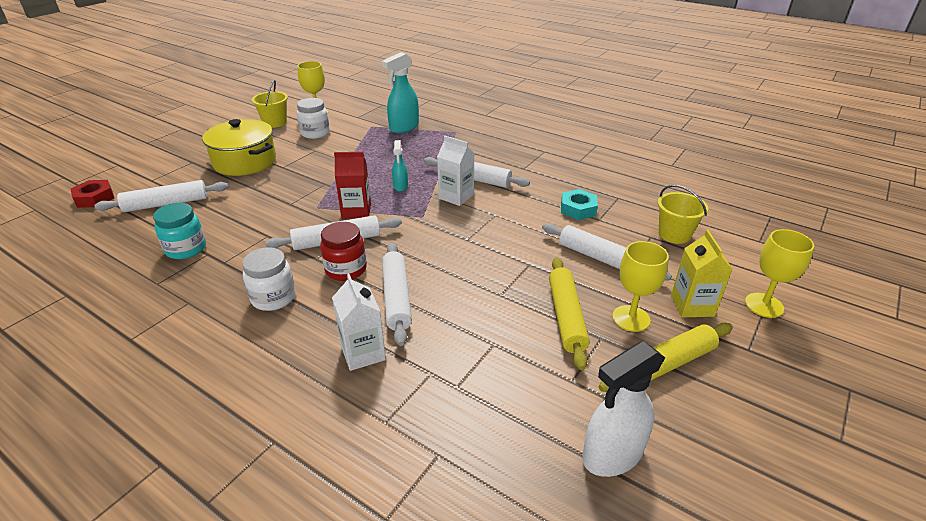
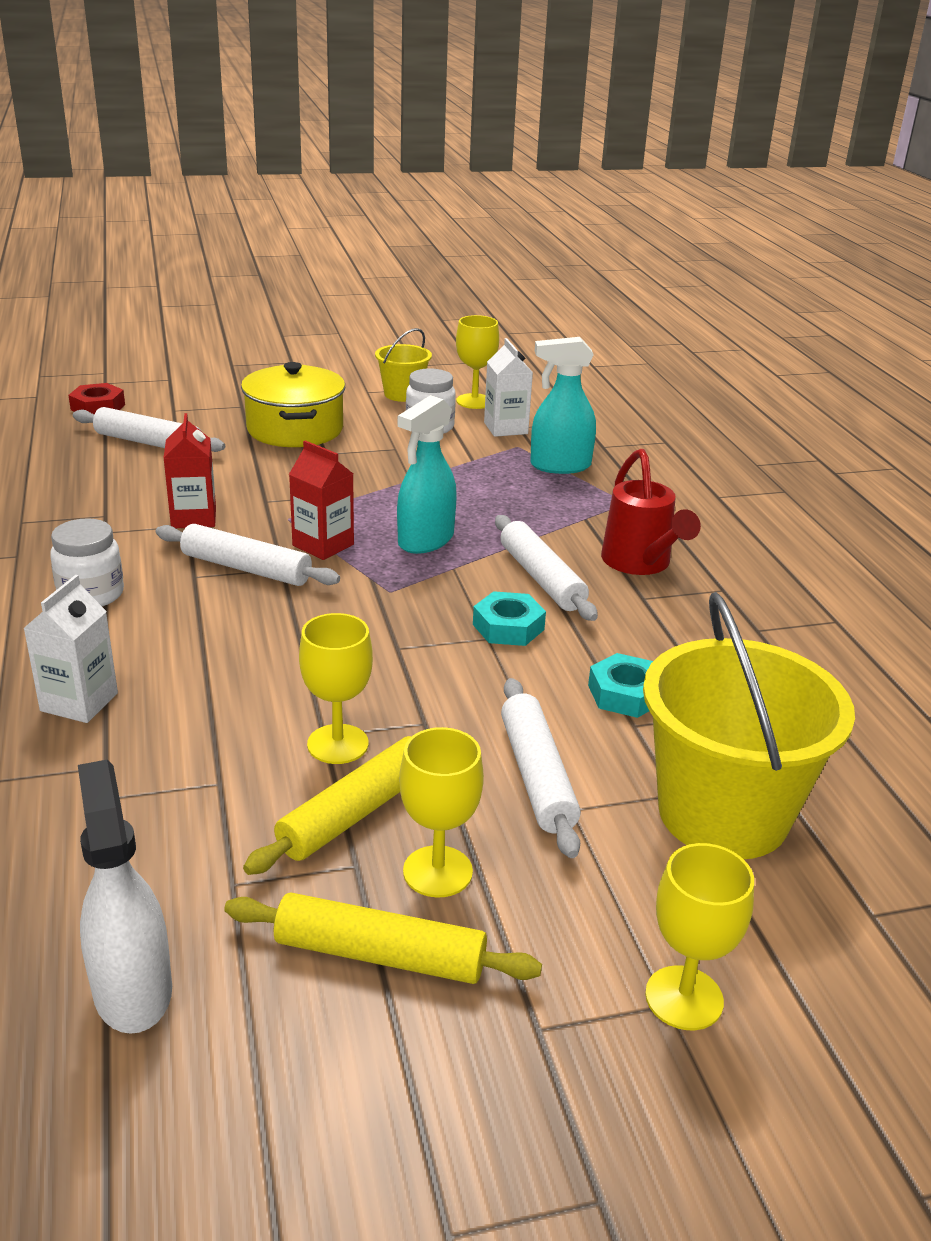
camera: 40 degrees right, 5 degrees down
(186, 249) = (95, 500): turquoise jar -> none
(264, 230) = (194, 518): none -> red carton
(346, 269) = (204, 605): red jar -> none
(396, 298) = (204, 667): white rolling pin -> none
(400, 186) = (425, 541): turquoise spray bottle -> turquoise spray bottle, size x1.78
(456, 196) = (475, 588): white carton -> white carton (505, 428)
(495, 206) = (508, 627): none -> turquoise nut
(500, 155) = (640, 563): none -> red watering can
(512, 294) = (338, 744): none -> yellow goblet
(612, 455) = (132, 989): white spray bottle -> white spray bottle turned 60 degrees clockwise
(674, 234) = (723, 814): yellow bucket -> yellow bucket, size x1.97
(692, 306) = (560, 918): yellow carton -> none

